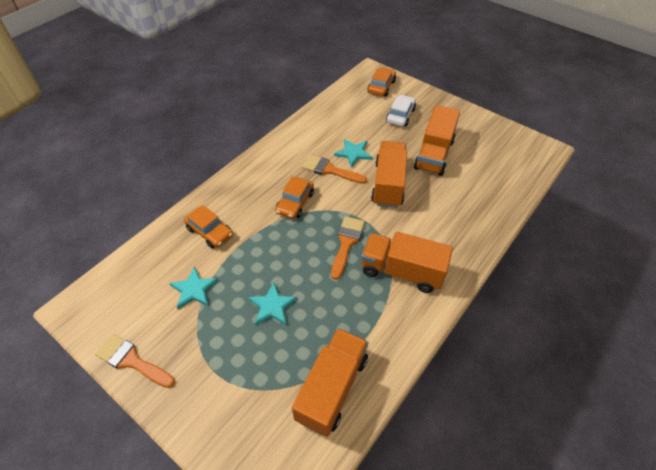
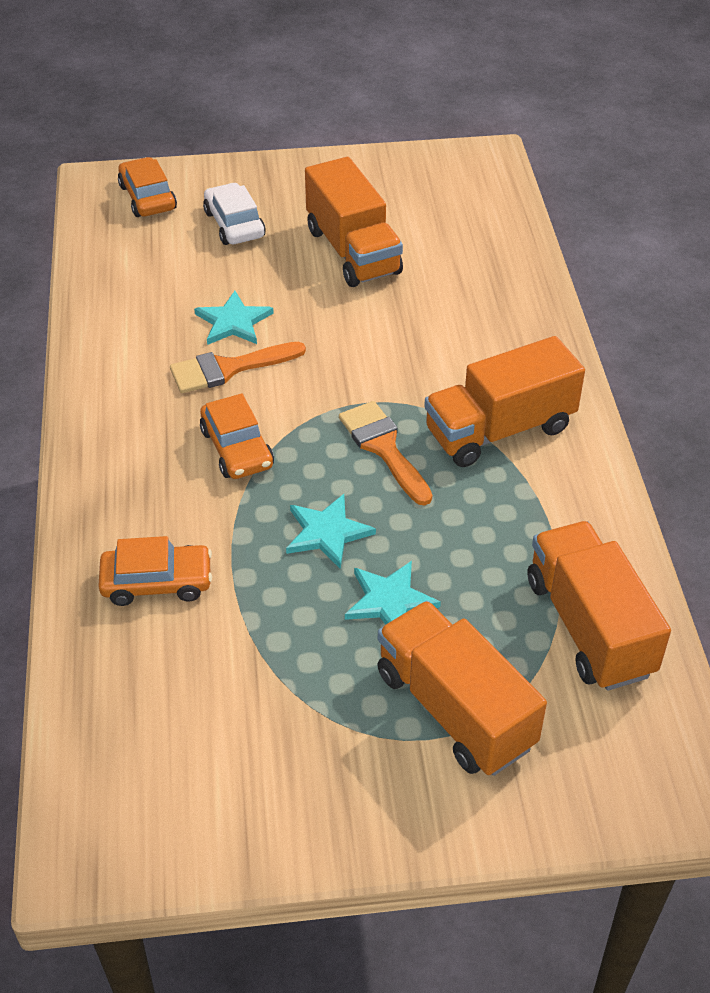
camera: 45 degrees left, 5 degrees down
(132, 360) = (285, 831): orange brush -> none
(194, 289) = (245, 672): turquoise star -> turquoise star (327, 532)
(388, 184) = (341, 332): orange truck -> orange truck (454, 709)

